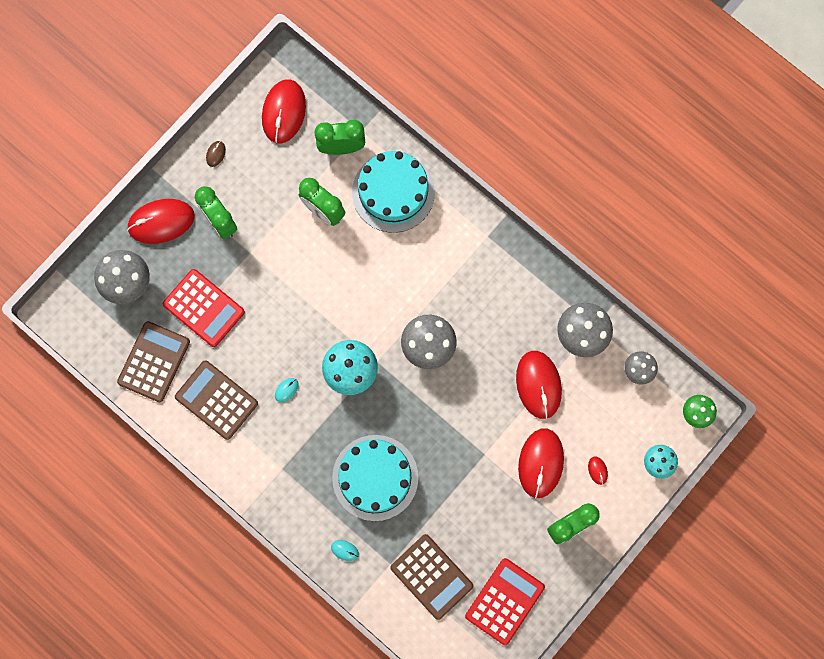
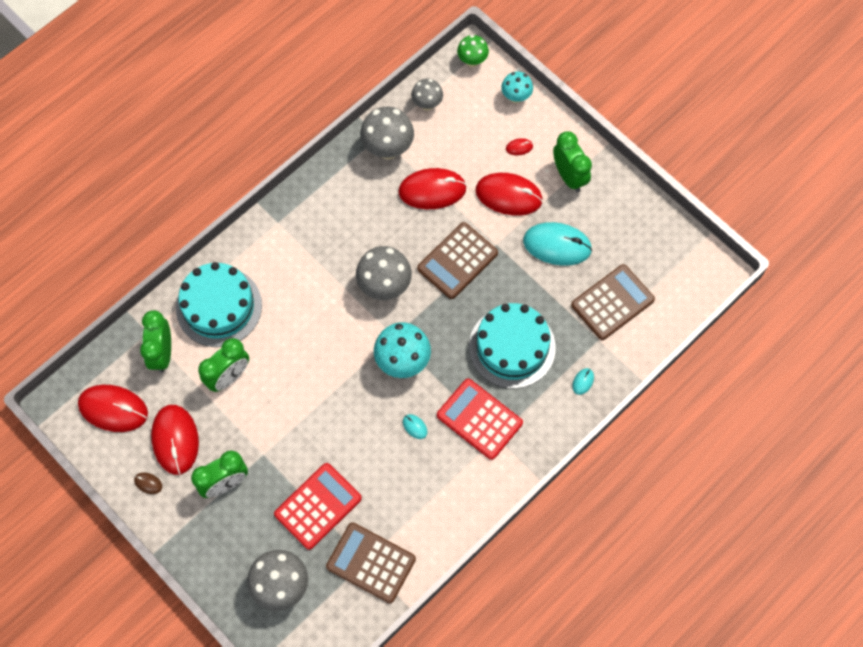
camera: 85 degrees left, 10 degrees down
(161, 222) = (216, 546): red mouse -> red mouse (175, 440)
(216, 400) = (419, 499): brown calculator -> brown calculator (457, 261)
(489, 516) = (557, 245): none -> turquoise mouse
(504, 601) = (638, 239): red calculator -> red calculator (479, 419)

